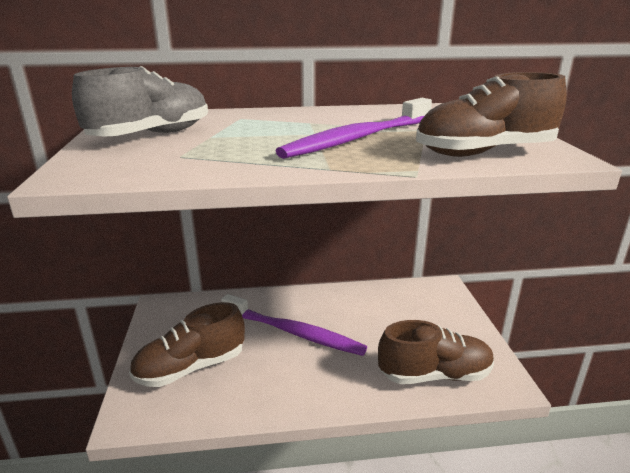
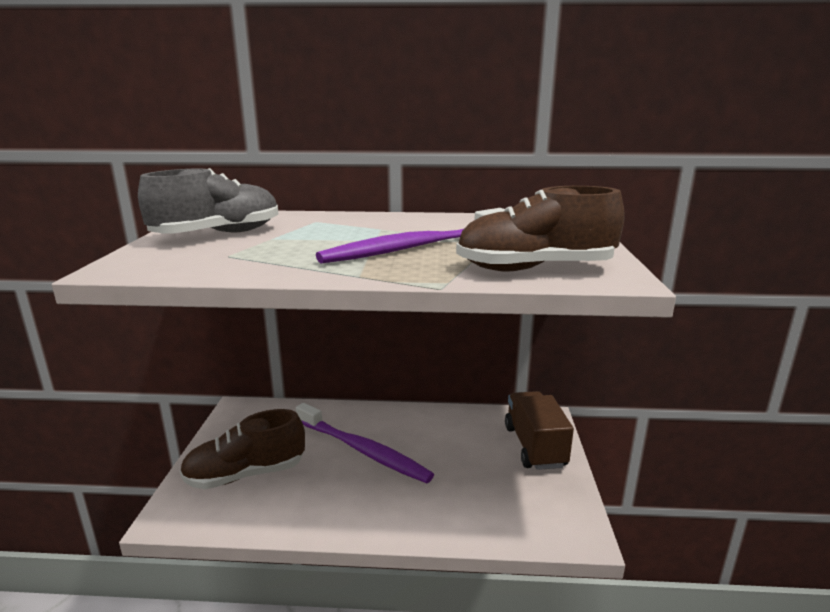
camera: 10 degrees right, 5 degrees down
(434, 375) = (500, 513): brown shoe -> none
(442, 312) = (534, 446): none -> brown truck

